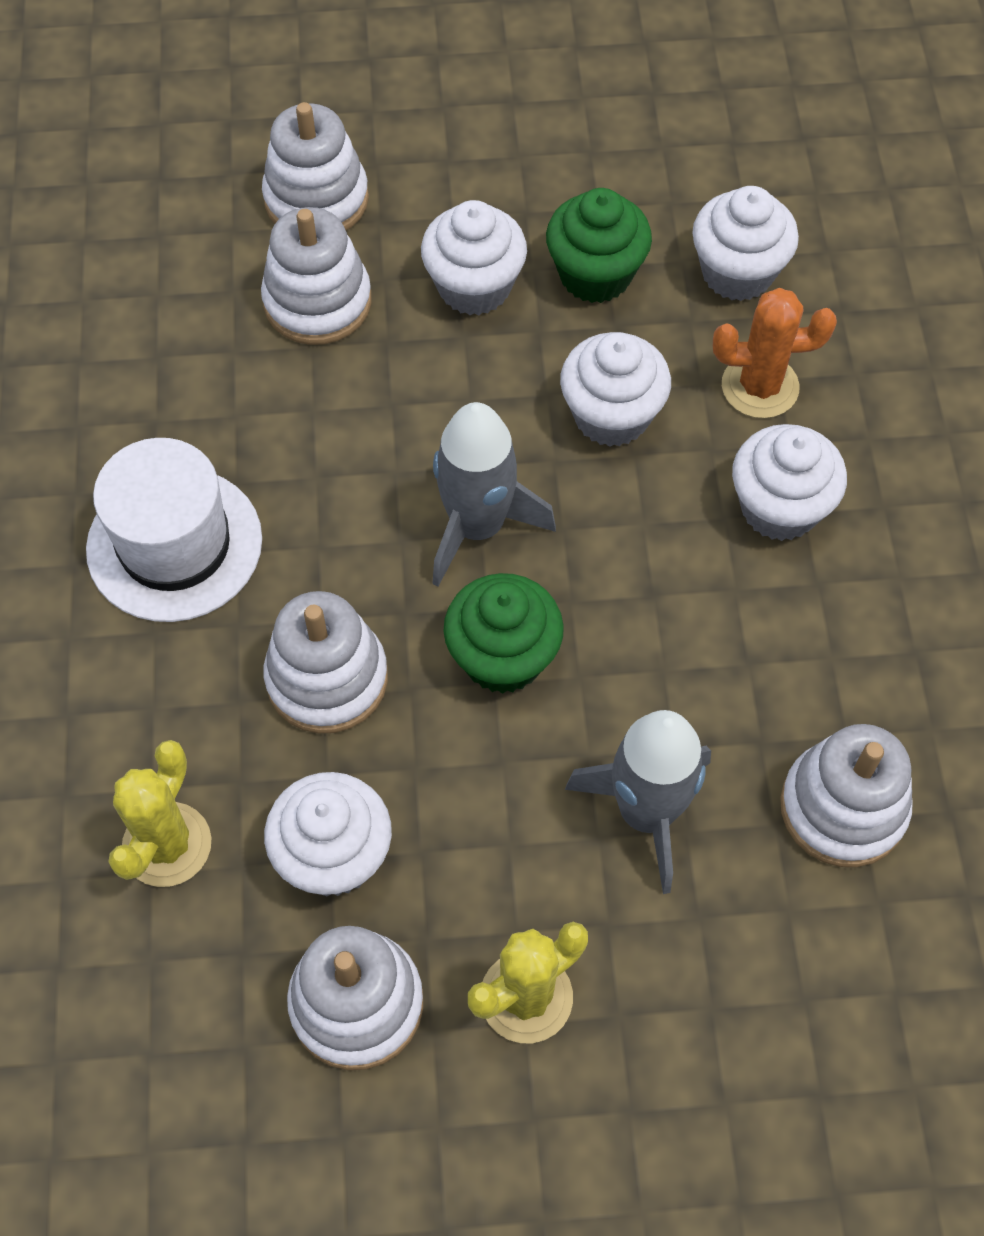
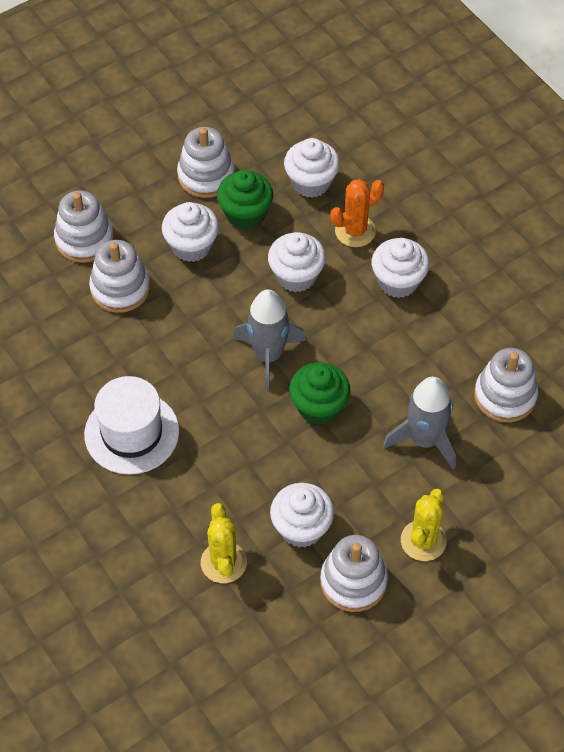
camera: 30 degrees left, 5 degrees down
(327, 678) = (246, 455): white stacking toy -> white stacking toy (206, 176)

